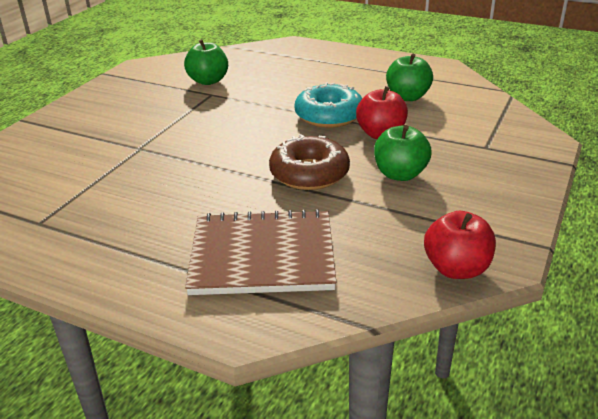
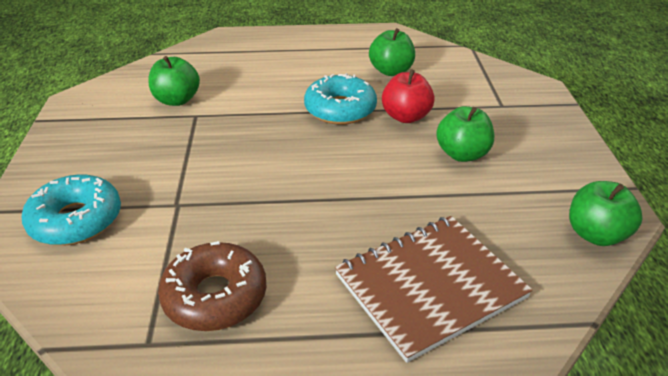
camera: 30 degrees left, 5 degrees up
(67, 140) = (76, 220): none -> turquoise donut
(309, 173) = (384, 179): brown donut -> brown donut (215, 296)
(456, 269) = (595, 234): red apple -> green apple

